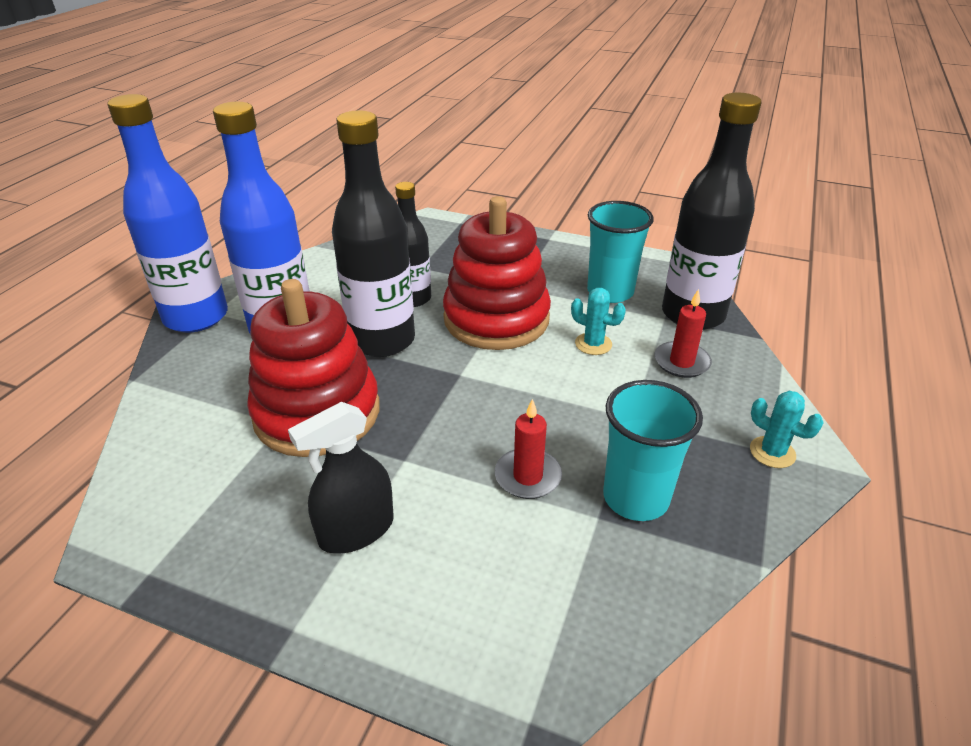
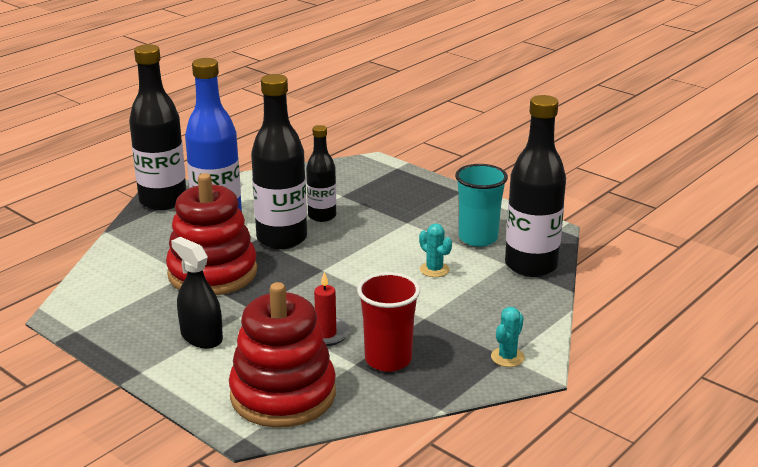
camera: 20 degrees right, 10 degrees down
(196, 317) = (163, 201): blue bottle -> black bottle
(356, 530) = (201, 337): black spray bottle -> black spray bottle turned 60 degrees clockwise
(496, 319) = (374, 240): red stacking toy -> red stacking toy (283, 394)
(635, 498) = (388, 360): turquoise cup -> red cup
(681, 362) = (492, 293): red candle -> none
(772, 452) = (507, 357): turquoise cactus -> turquoise cactus turned 60 degrees clockwise

